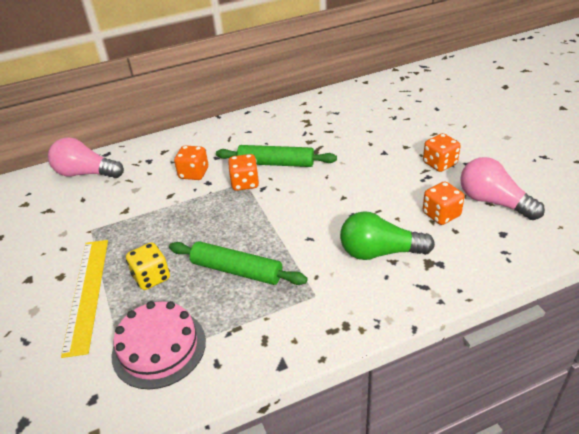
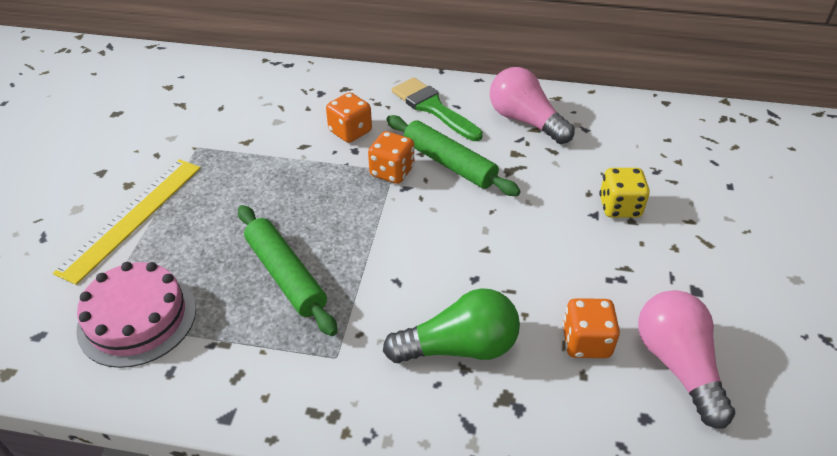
camera: 30 degrees right, 5 degrees up
(86, 173) = (249, 79): pink light bulb -> pink light bulb (525, 121)
(151, 277) = (201, 234): yellow dice -> yellow dice (619, 207)
(235, 138) = (433, 108): none -> green brush
(379, 252) = (459, 347): green light bulb -> green light bulb turned 135 degrees clockwise
(439, 164) = (654, 269): orange dice -> none

